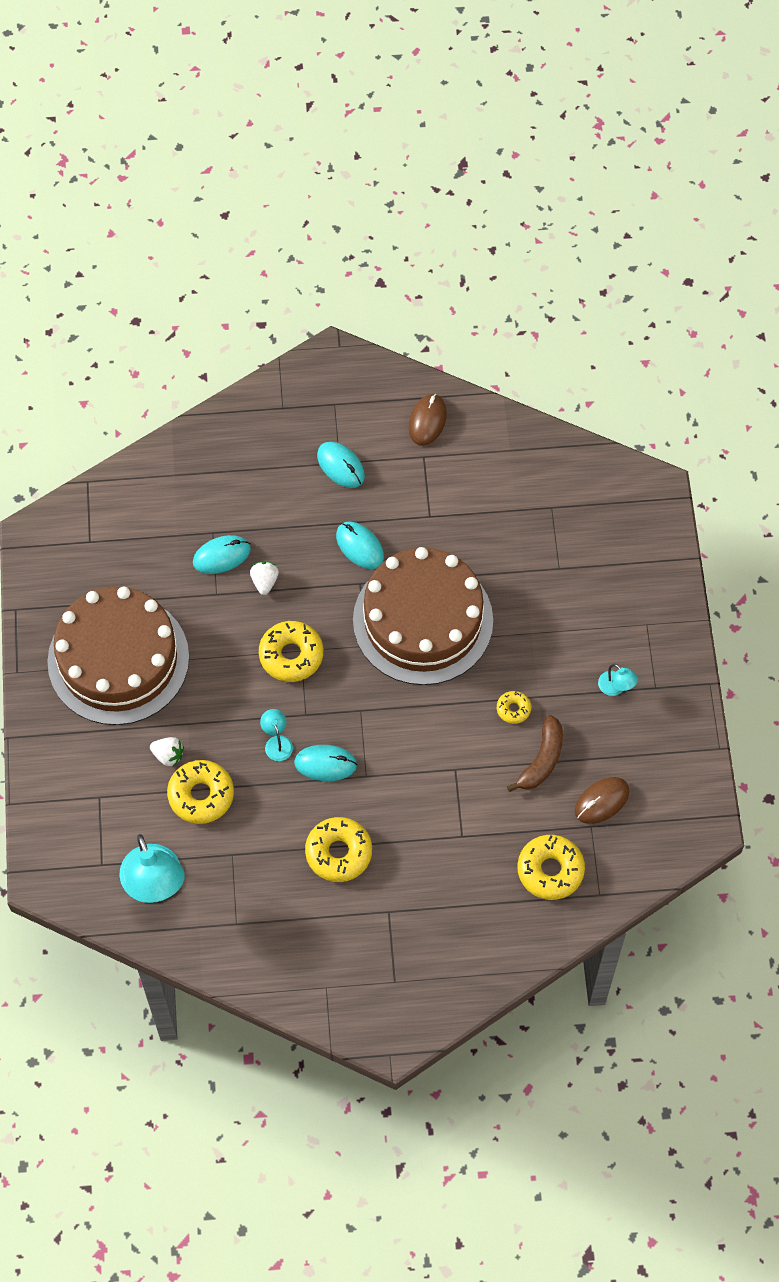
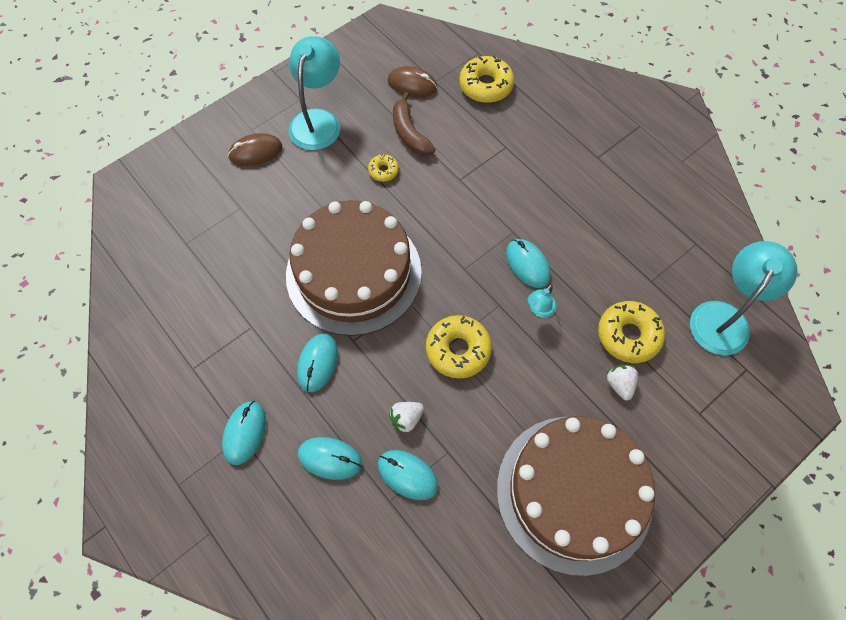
camera: 125 degrees left, 0 degrees up
(275, 511) = (330, 458): none -> turquoise mouse
(338, 853) = (585, 212): yellow donut -> none
(427, 421) = (151, 389): brown mouse -> brown mouse (255, 152)
(542, 760) = (409, 133): brown banana -> brown banana turned 105 degrees counterclockwise
(616, 688) = (318, 120): turquoise lamp -> turquoise lamp, size x2.18

